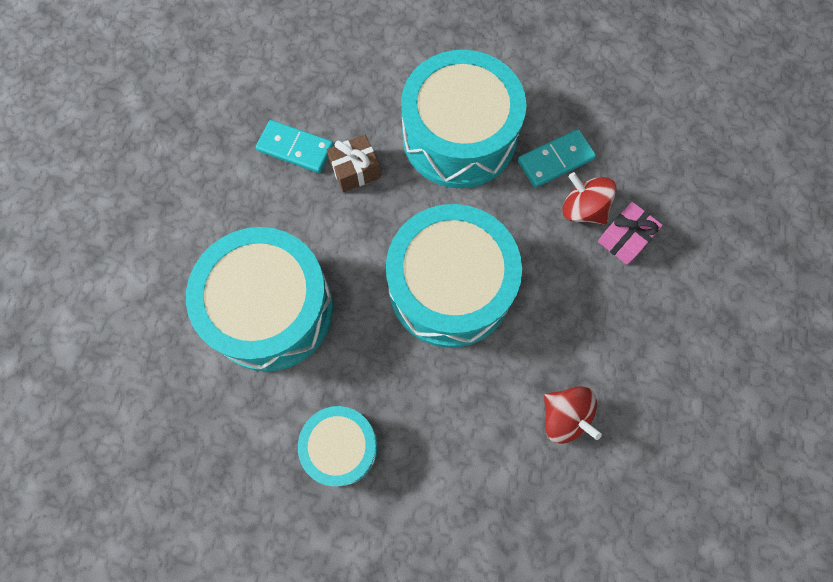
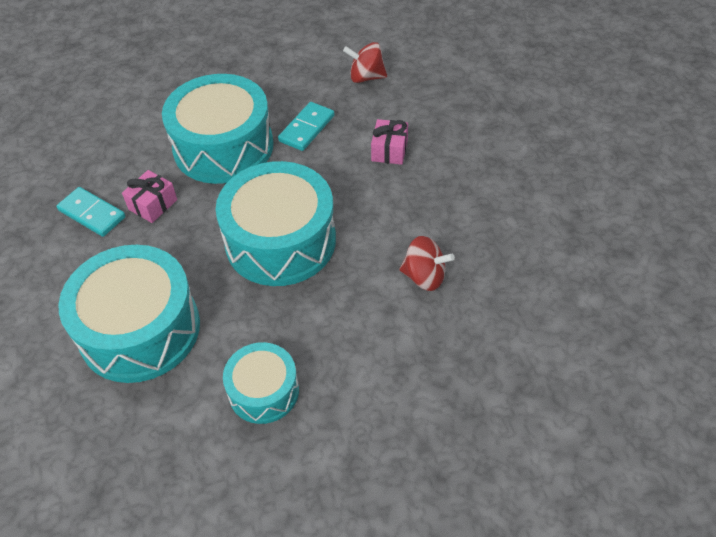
camera: 30 degrees left, 20 degrees down
(295, 148) = (92, 214): turquoise domino -> turquoise domino turned 45 degrees clockwise
(355, 170) = (153, 204): brown gift -> pink gift
(583, 209) = (347, 147): red spinning top -> red spinning top (366, 77)

